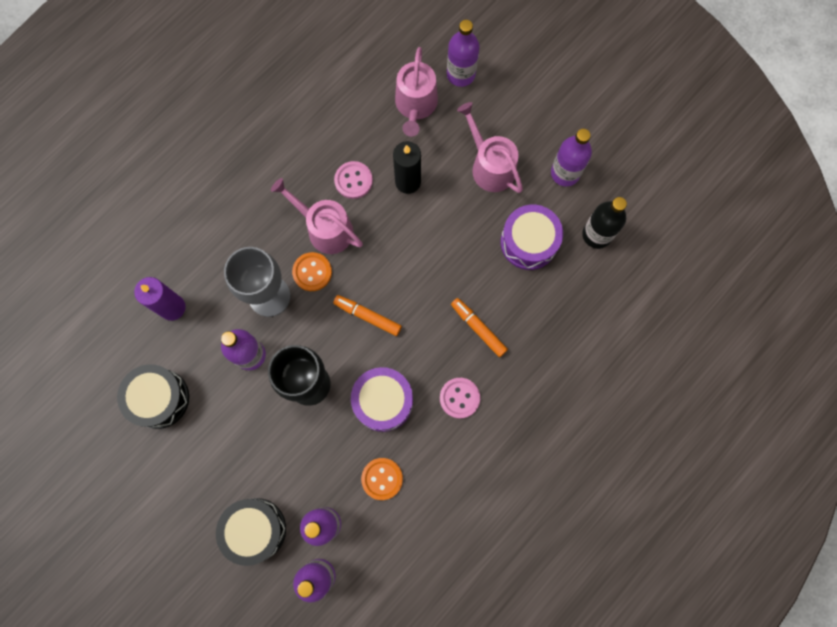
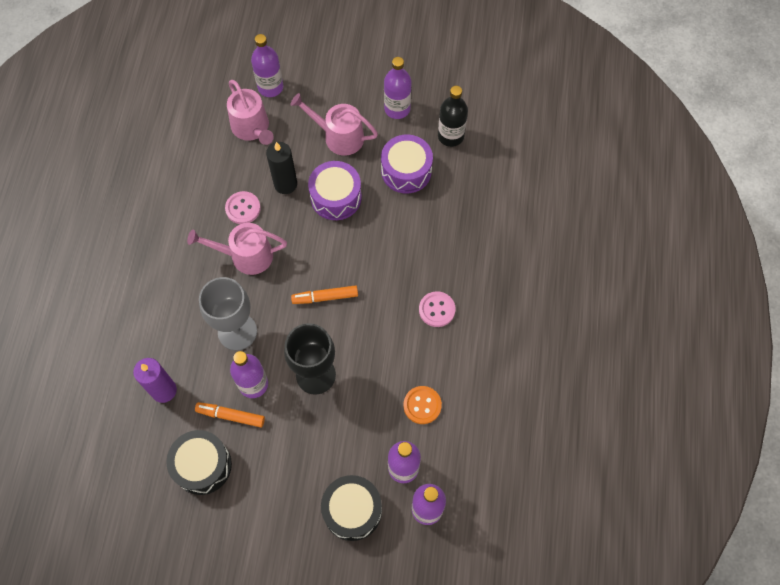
camera: 35 degrees left, 10 degrees down
(312, 272) = (258, 293): orange button -> none
(383, 401) = (382, 350): purple drum -> purple drum (336, 197)
(478, 328) = (414, 252): orange marker -> orange marker (231, 416)

